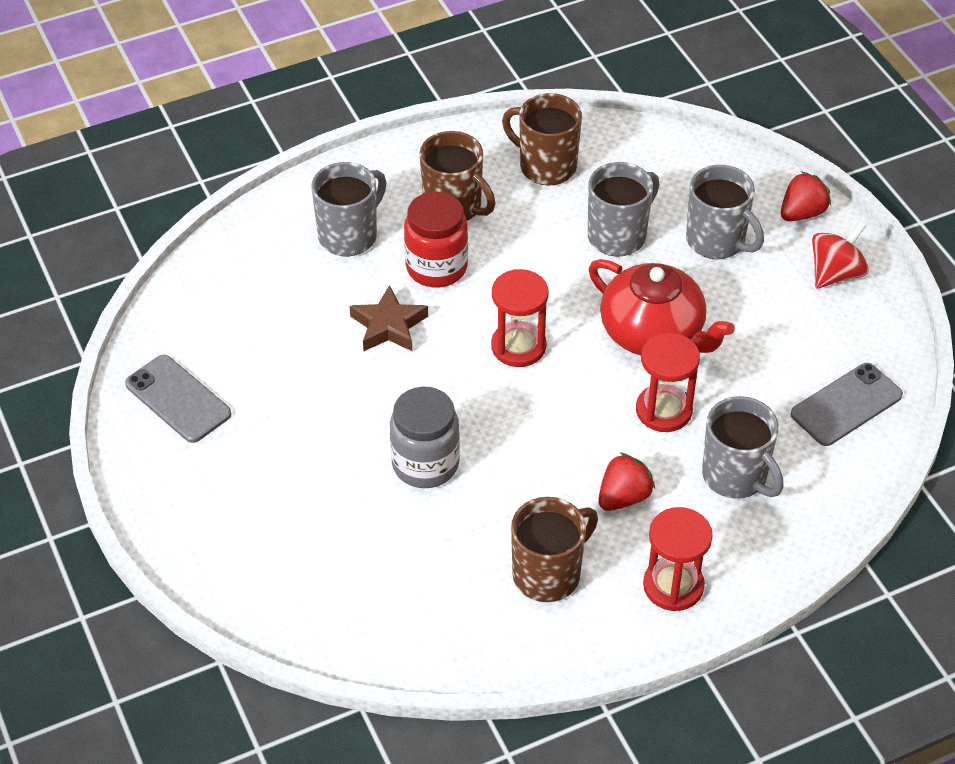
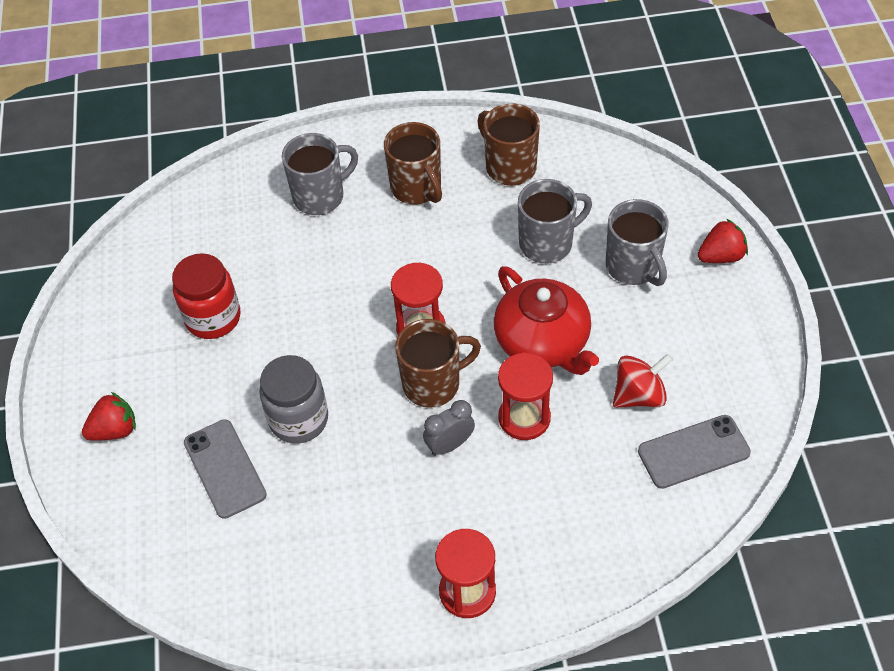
camera: 20 degrees right, 5 degrees up
(178, 399) = (124, 312): grey phone -> grey phone (225, 468)
(388, 326) = (319, 285): brown star -> none
(436, 267) = (380, 240): red jar -> red jar (213, 318)
(548, 574) = (361, 551): brown mug -> brown mug (433, 384)
(597, 453) = (450, 445): none -> grey clock
(623, 497) = (456, 493): red strawberry -> red strawberry (115, 430)
(735, 476) = (565, 498): grey mug -> none
(835, 273) = (730, 321): red spinning top -> red spinning top (639, 395)

